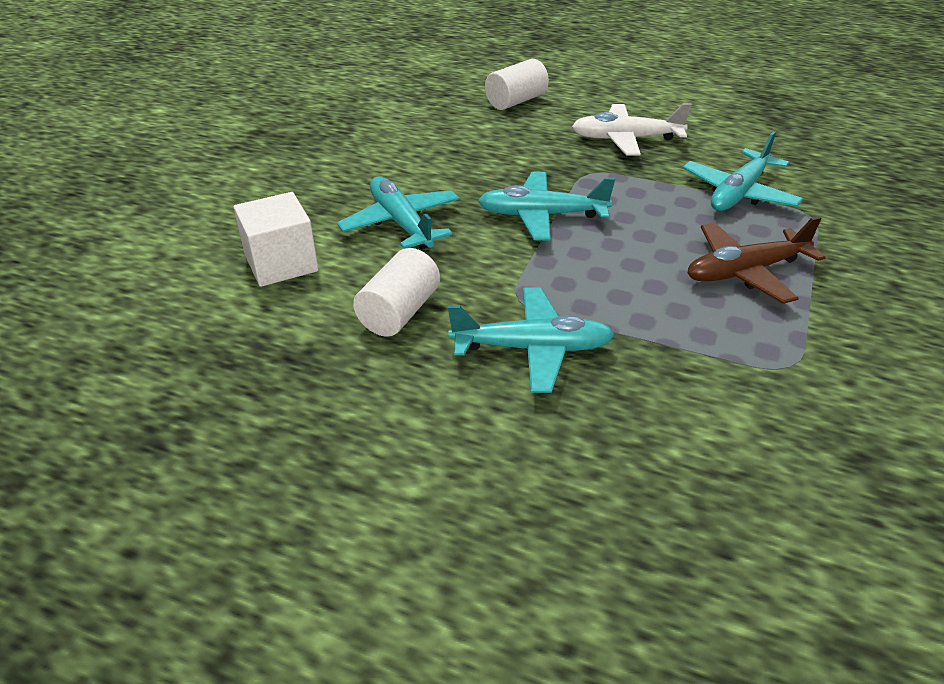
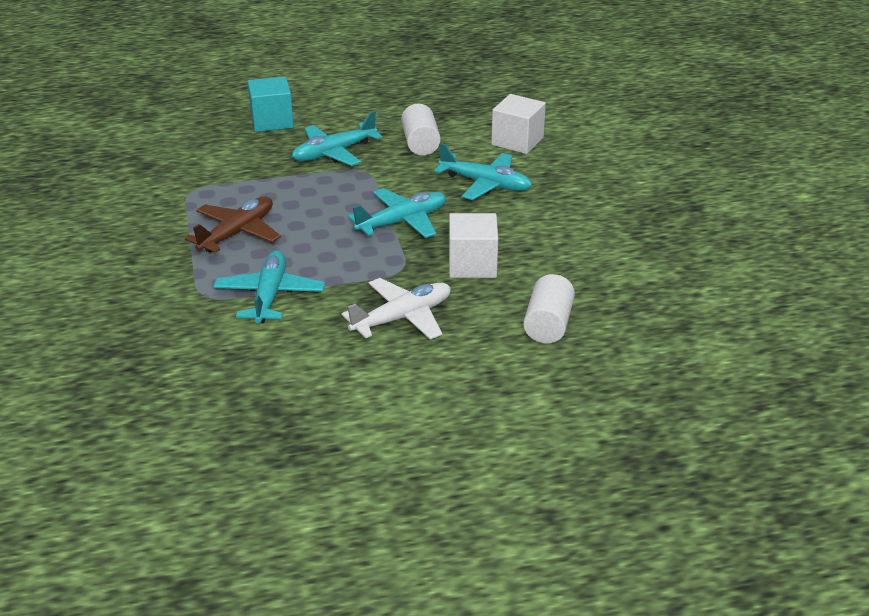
camera: 145 degrees right, 5 degrees down
(520, 155) = (472, 264): none -> white cube
(580, 476) = (272, 121): none -> turquoise cube

